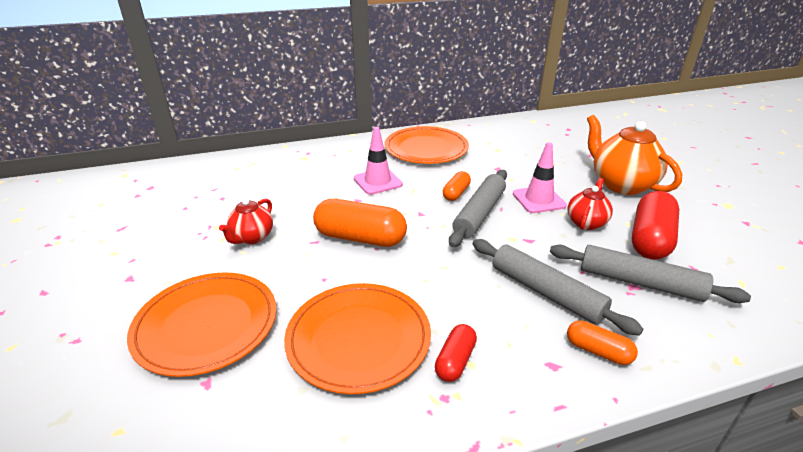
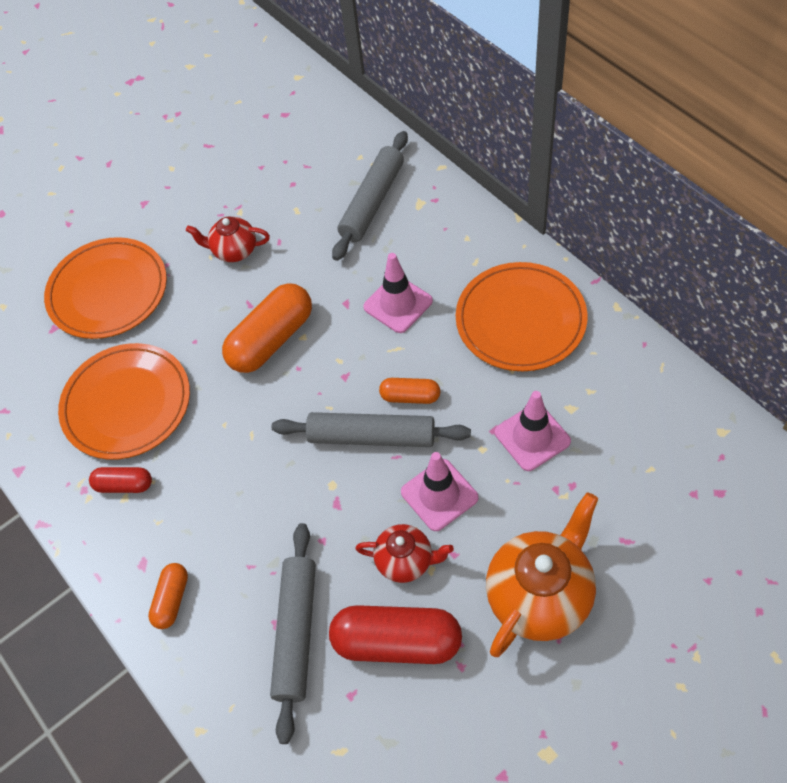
camera: 75 degrees right, 25 degrees up
(360, 238) = (272, 340): orange capsule -> orange capsule turned 45 degrees clockwise
(511, 163) = (532, 437): none -> pink traffic cone
(546, 293) = (243, 539): grey rolling pin -> grey rolling pin (372, 202)

